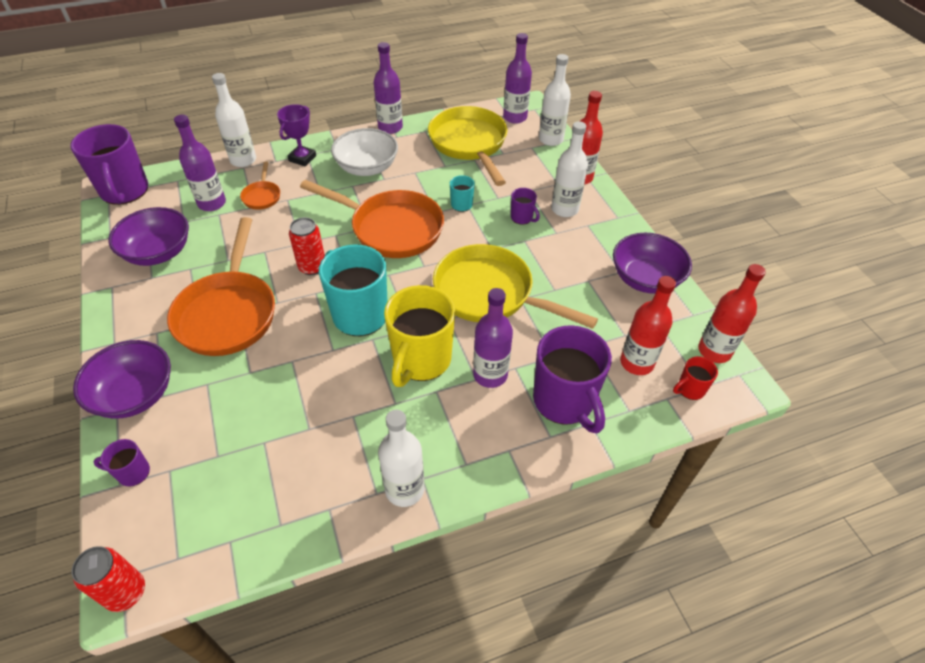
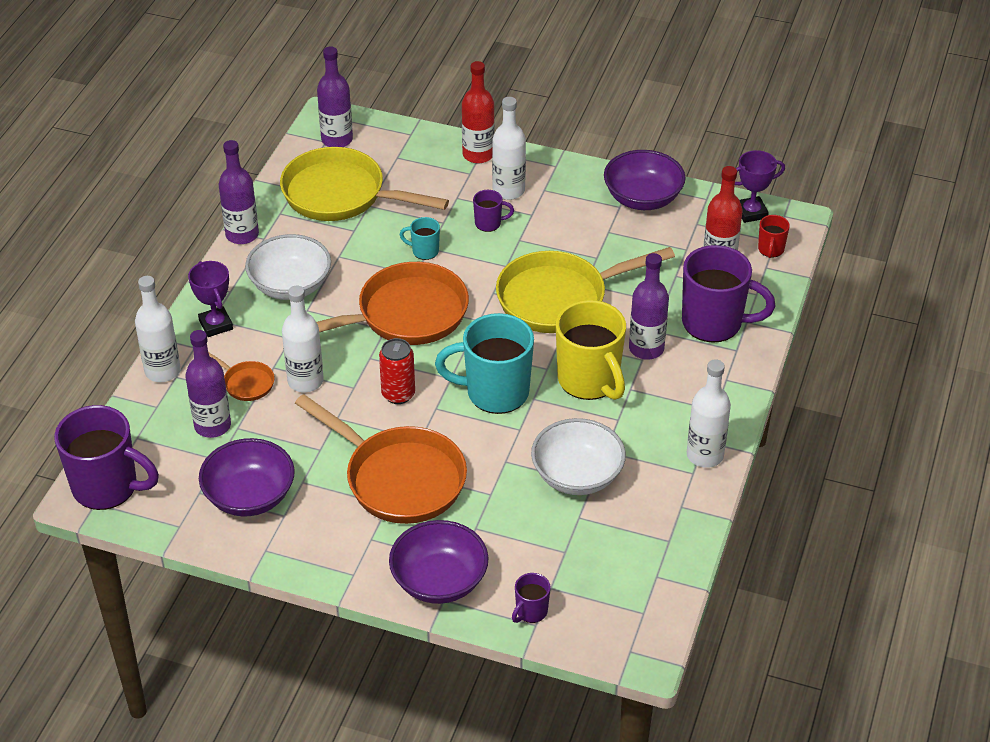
camera: 50 degrees left, 5 degrees down
(126, 592) = (647, 653): red can -> none
(310, 413) = (577, 475): none -> white bowl
(551, 139) = (401, 138): white bottle -> white bottle (305, 381)
(714, 351) = (751, 212): red bottle -> purple trophy

